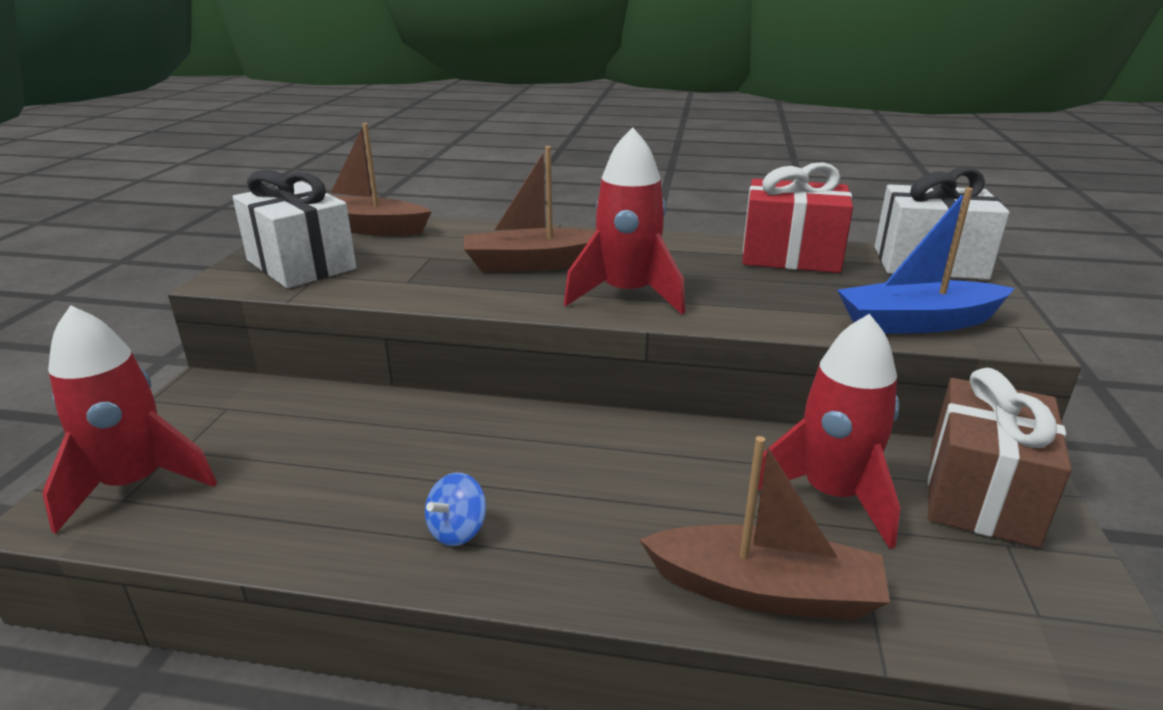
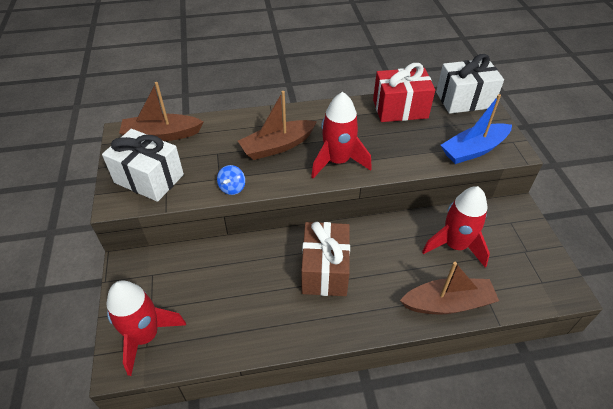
camera: 20 degrees left, 20 degrees up
(457, 531) = (314, 313): blue spinning top -> blue spinning top (232, 188)
(981, 494) = (509, 228): brown gift -> brown gift (325, 270)

